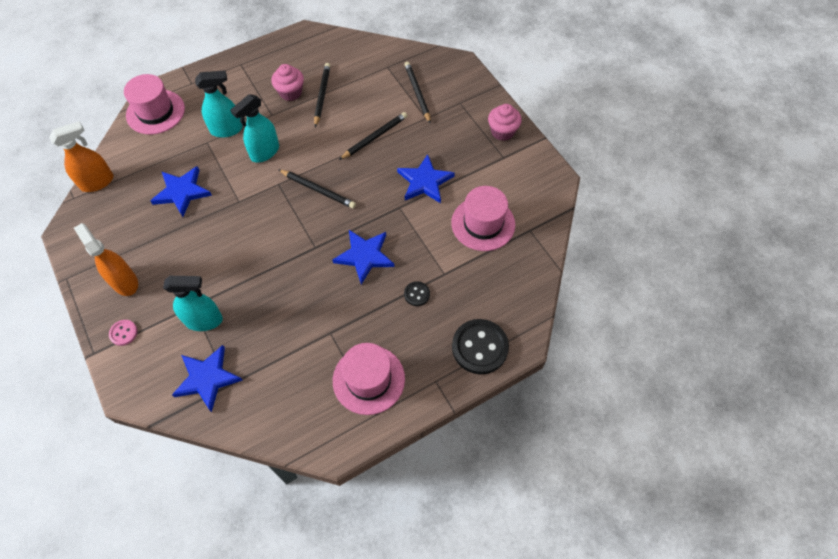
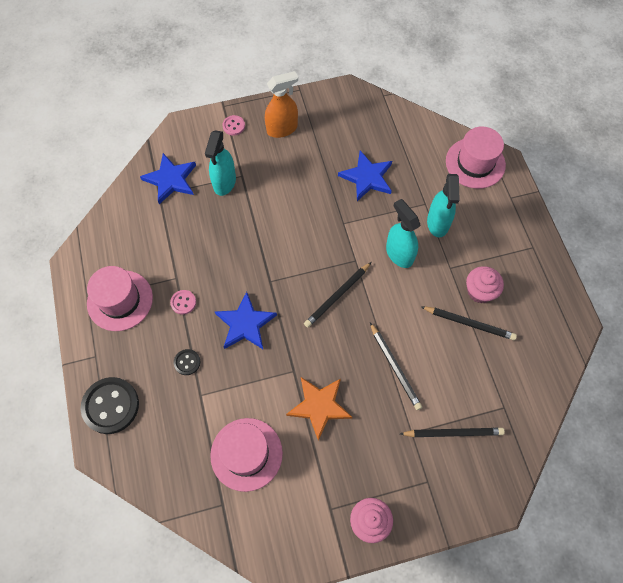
camera: 105 degrees right, 5 degrees up
(97, 182) = (396, 113): orange spray bottle -> none
(356, 317) = (183, 302): none -> pink button
(425, 181) = (319, 406): blue star -> orange star

